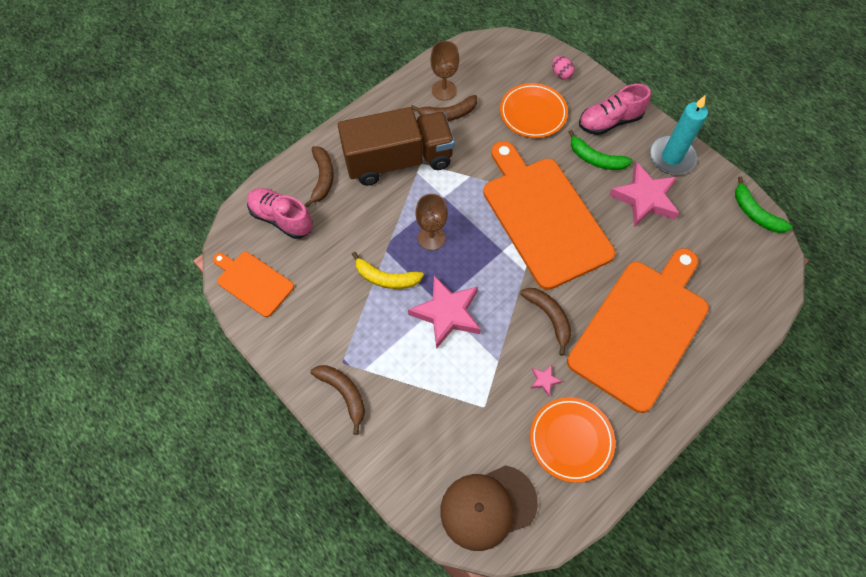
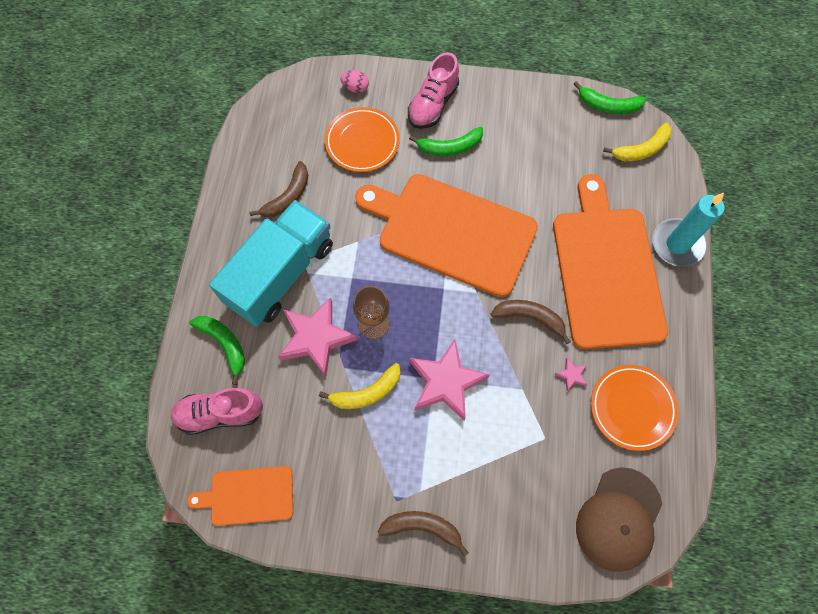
camera: 40 degrees left, 5 degrees up
(322, 178) = (224, 344): brown banana -> green banana
(398, 160) = (281, 274): brown truck -> turquoise truck
(444, 90) = (264, 176): brown goblet -> none
(644, 198) = (517, 154): pink star -> pink star (316, 338)
(671, 157) = (508, 102): turquoise candle -> turquoise candle (677, 244)
(754, 264) = (641, 149): none -> yellow banana

